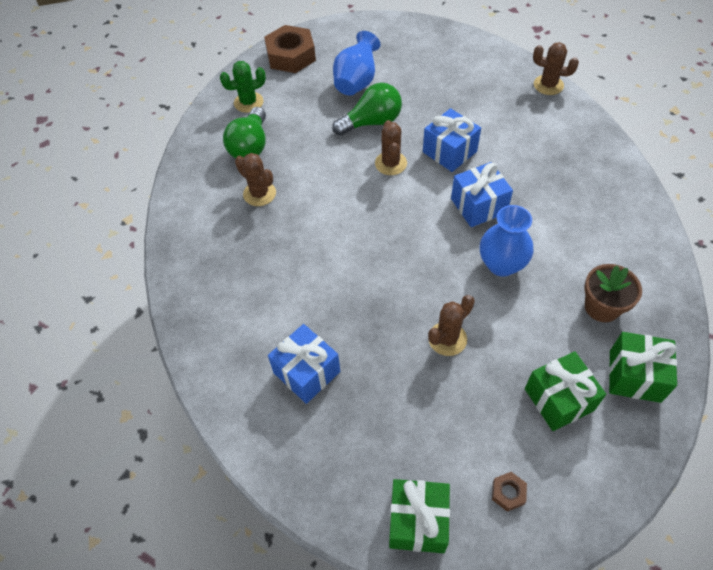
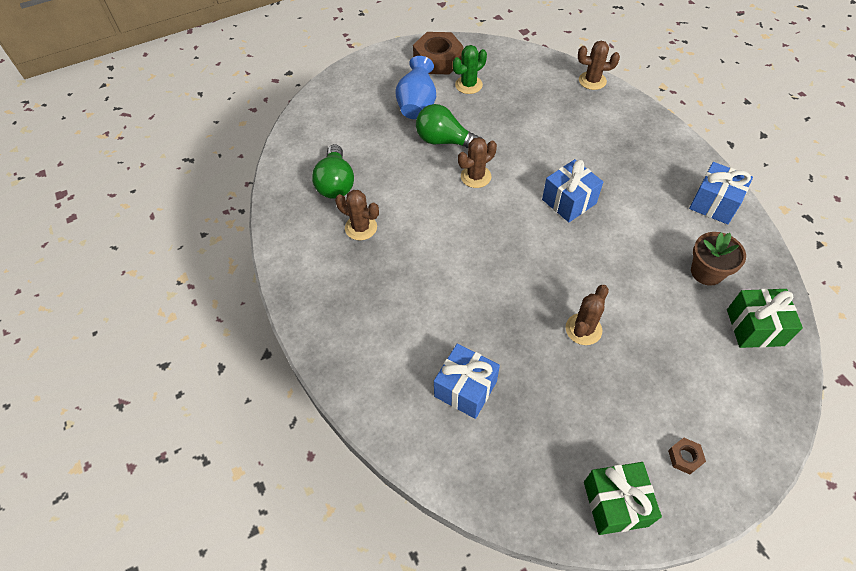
camera: 15 degrees left, 0 degrees up
(248, 102) = (319, 141): green cactus -> green cactus (468, 85)
(291, 56) = (345, 90): brown nut -> brown nut (438, 60)
(371, 122) = (444, 141): green light bulb -> green light bulb turned 120 degrees counterclockwise
(391, 163) = (475, 176): brown cactus -> brown cactus turned 75 degrees clockwise
(449, 152) = (525, 156): blue gift -> blue gift (714, 204)
(501, 264) = (607, 251): blue vase -> none
(559, 399) = (699, 363): green gift -> none

